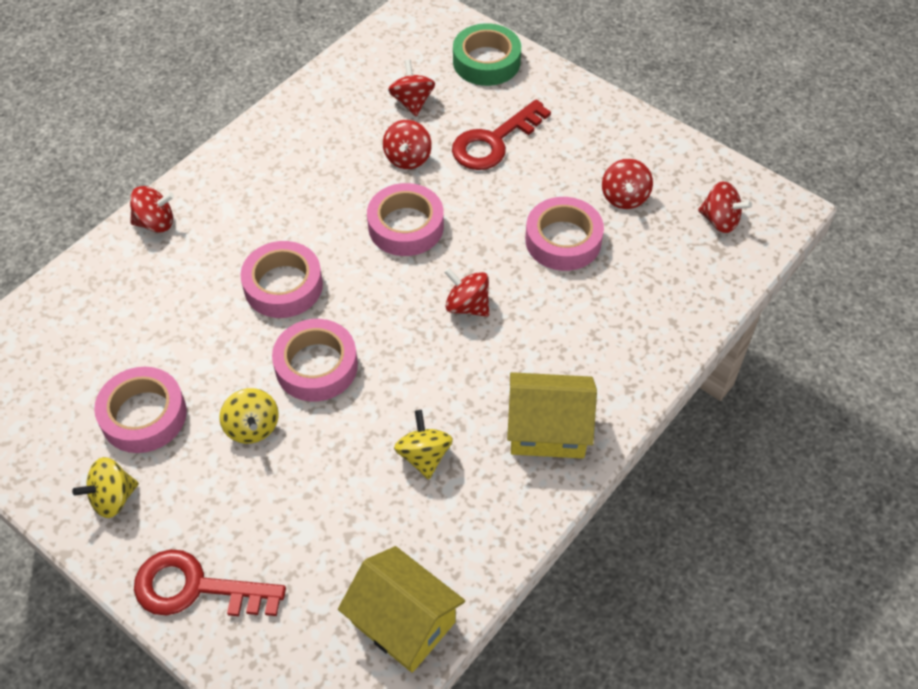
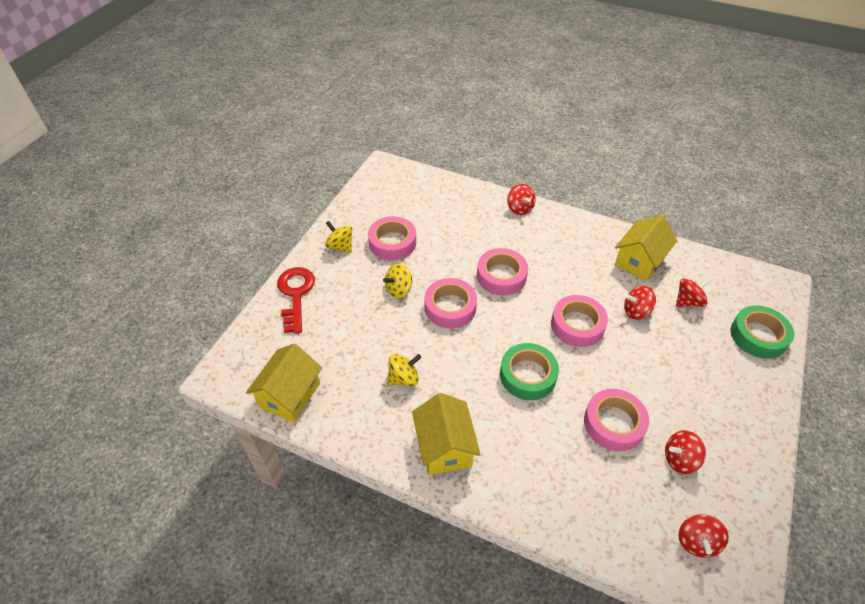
camera: 75 degrees right, 5 degrees down
(325, 123) = (639, 261): none -> yellow house
(467, 306) = (528, 375): red spinning top -> green tape
(494, 142) = (682, 358): red key -> none

